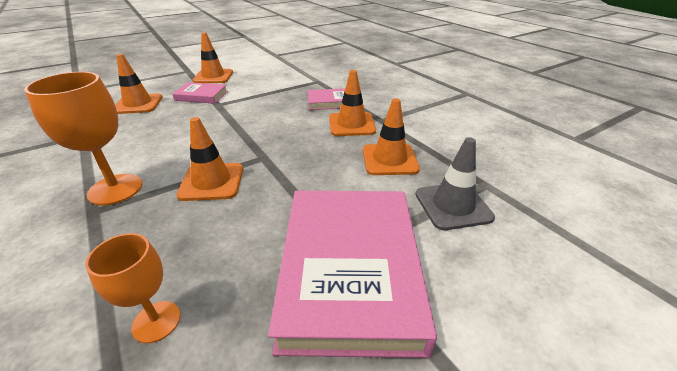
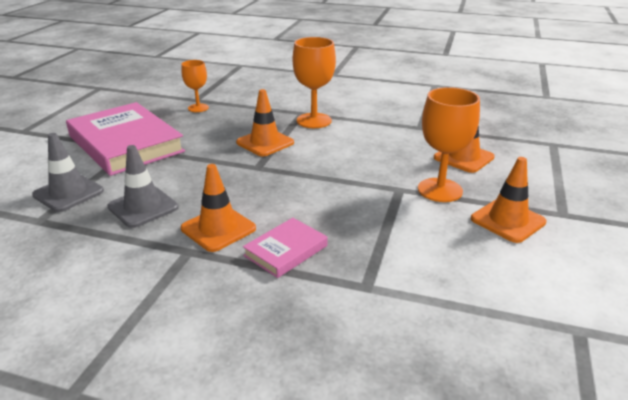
camera: 140 degrees right, 5 degrees down
(201, 96) = (440, 190): pink book -> orange goblet
(389, 160) = (143, 207): orange traffic cone -> grey traffic cone

